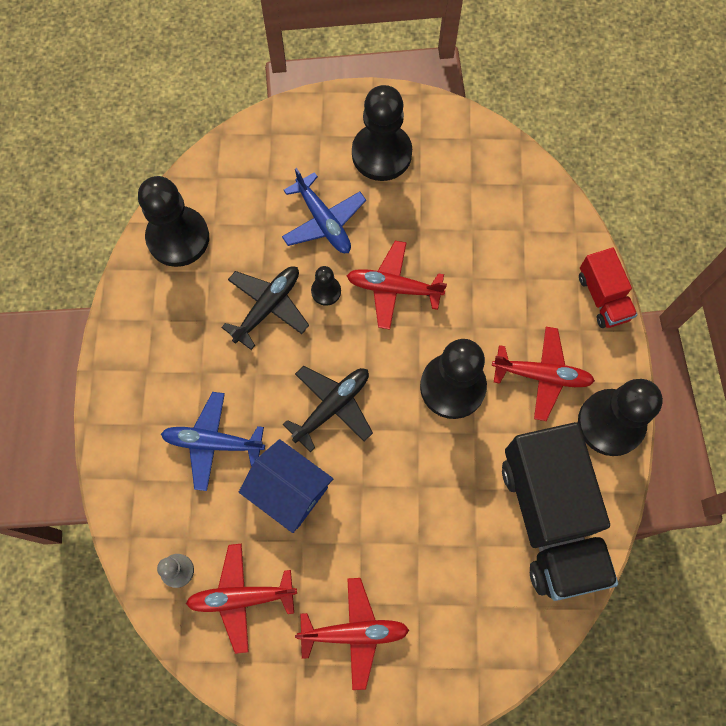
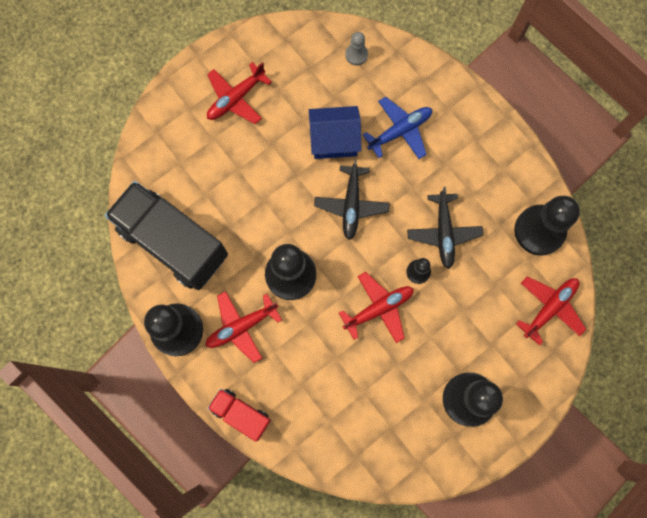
camera: 140 degrees right, 5 degrees up
(241, 597) = (310, 69): red plane -> red plane (549, 308)
(323, 221) = (462, 317): blue plane -> none

